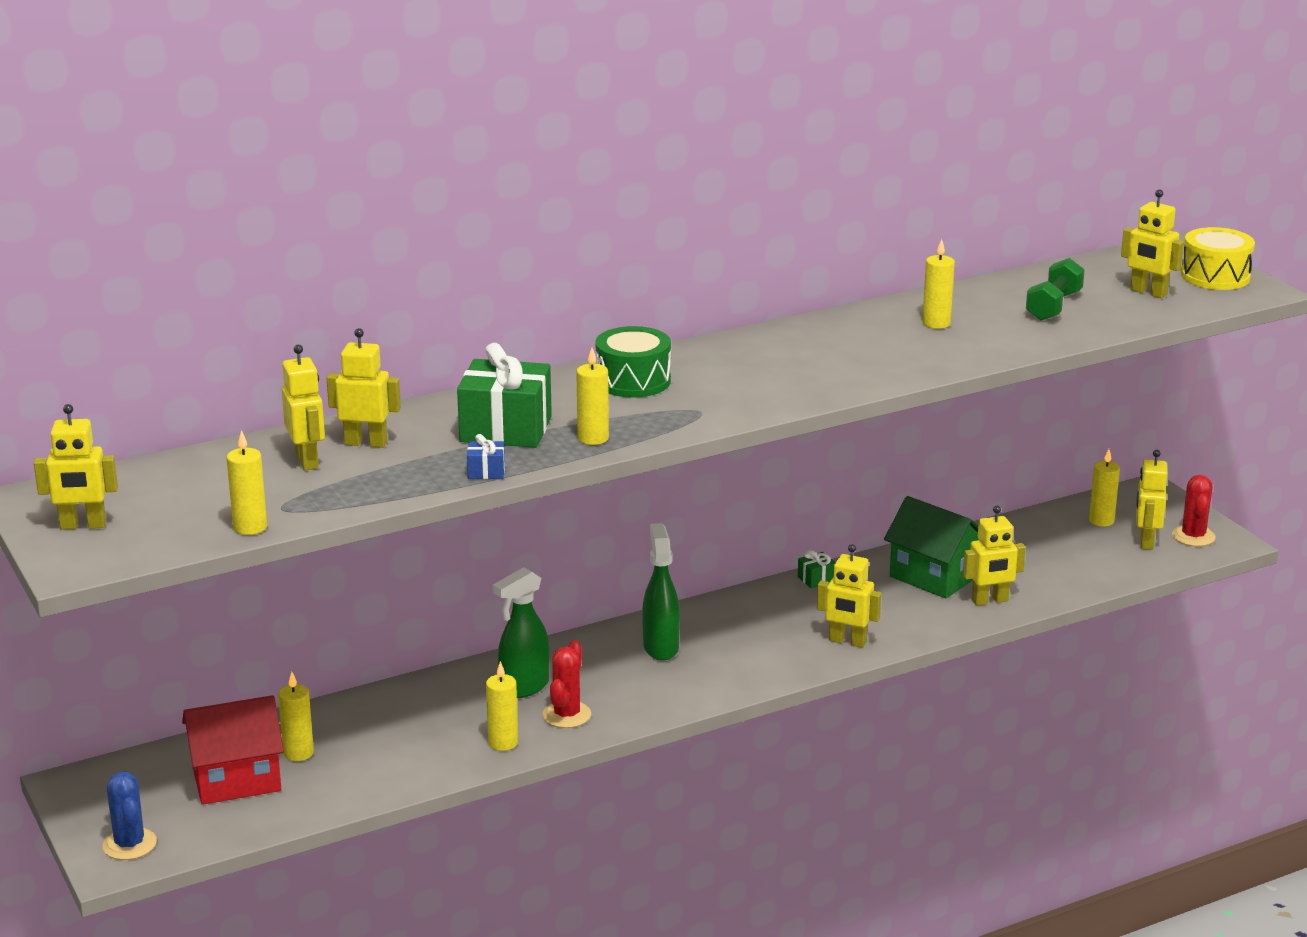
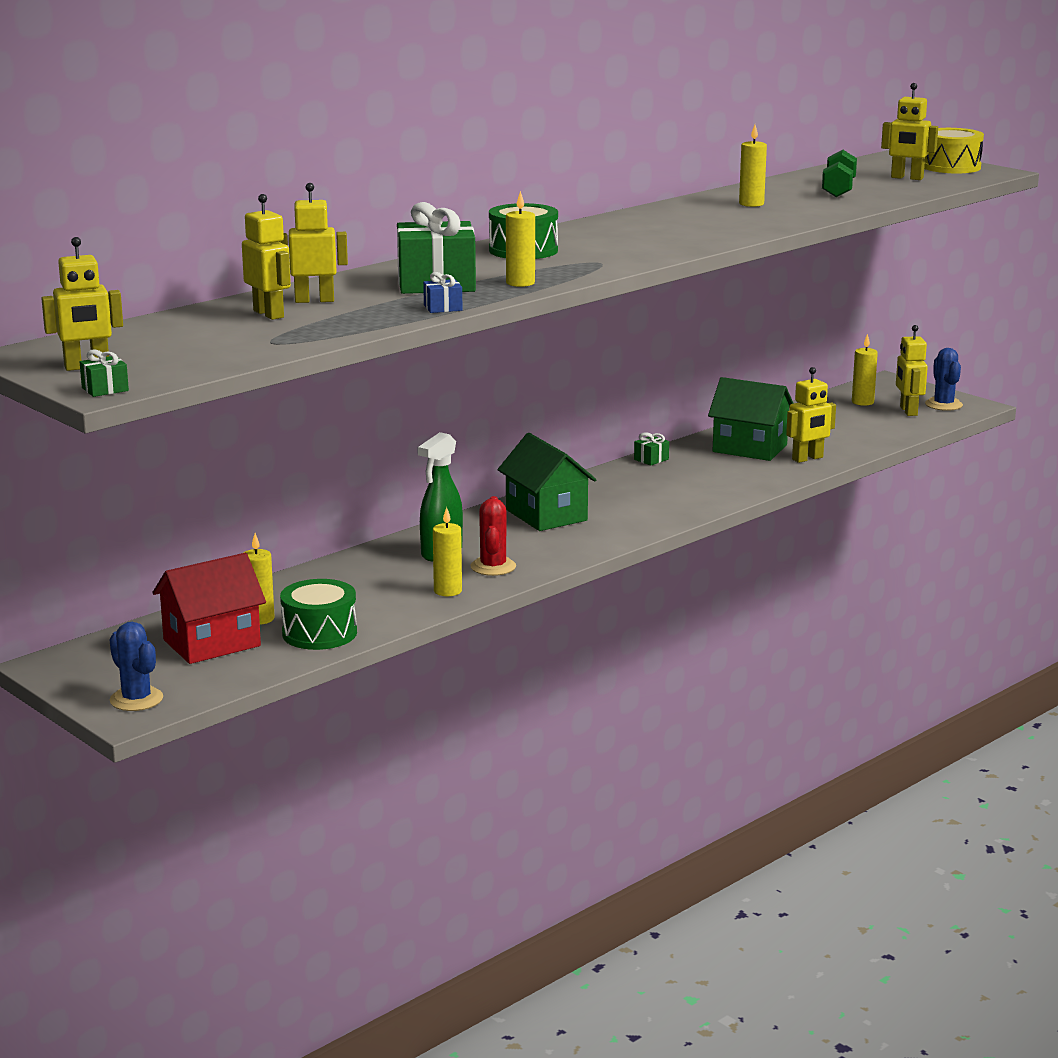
camera: 15 degrees left, 5 degrees down
(78, 564) = (105, 389): none -> green gift
(250, 527) = (253, 355): yellow candle -> none
(346, 782) = (319, 633): none -> green drum
(661, 647) = (546, 515): green spray bottle -> green house
(847, 641) = (706, 495): yellow robot -> none
(1193, 536) = (943, 405): red cactus -> blue cactus

